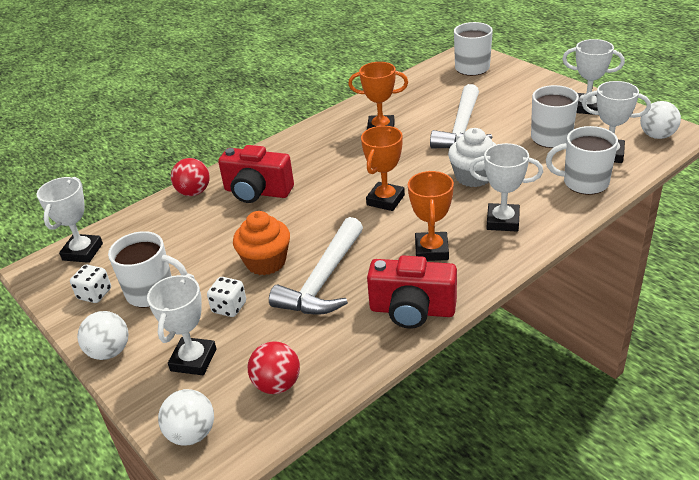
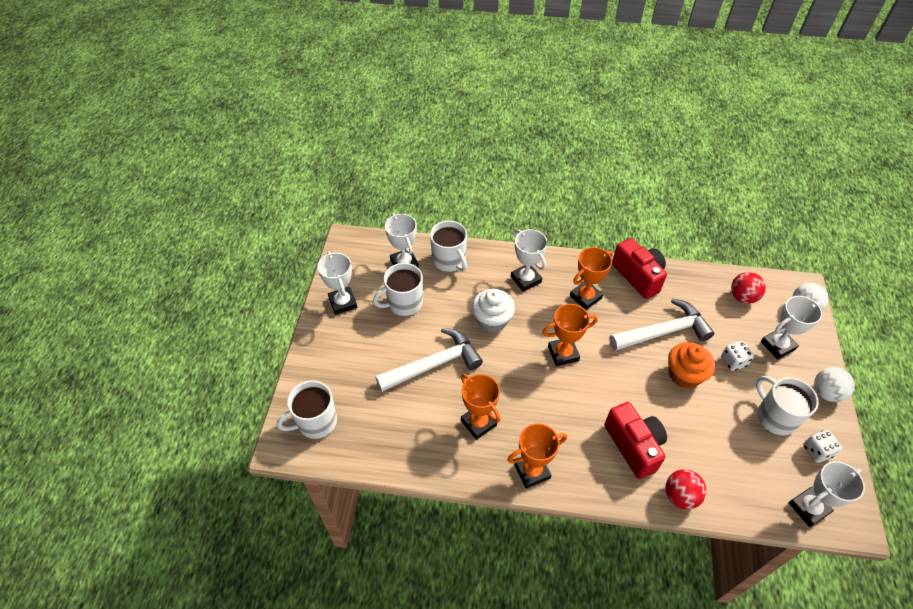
camera: 135 degrees left, 15 degrees up
(311, 136) = (532, 471): none -> orange trophy
(657, 136) = (360, 249): white ball -> none

